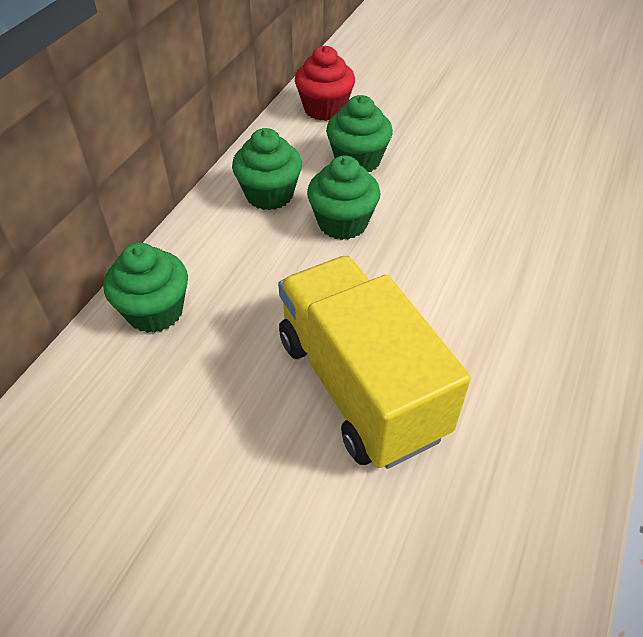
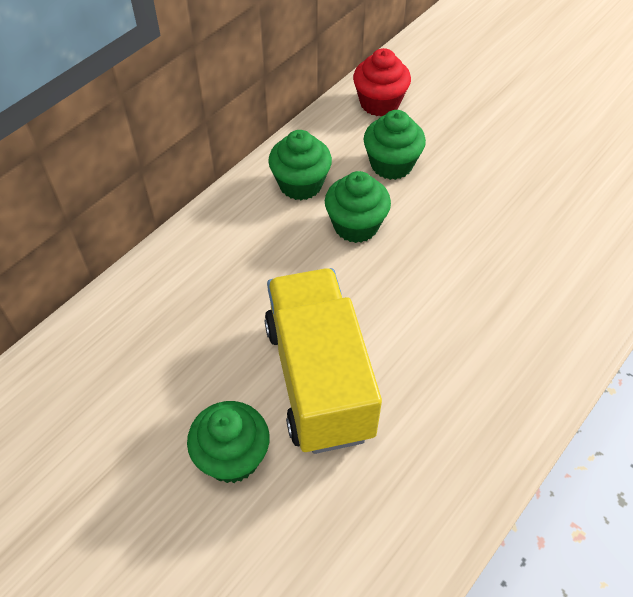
camera: 15 degrees right, 5 degrees up
(155, 311) = (173, 276): green cupcake -> green cupcake (232, 457)

